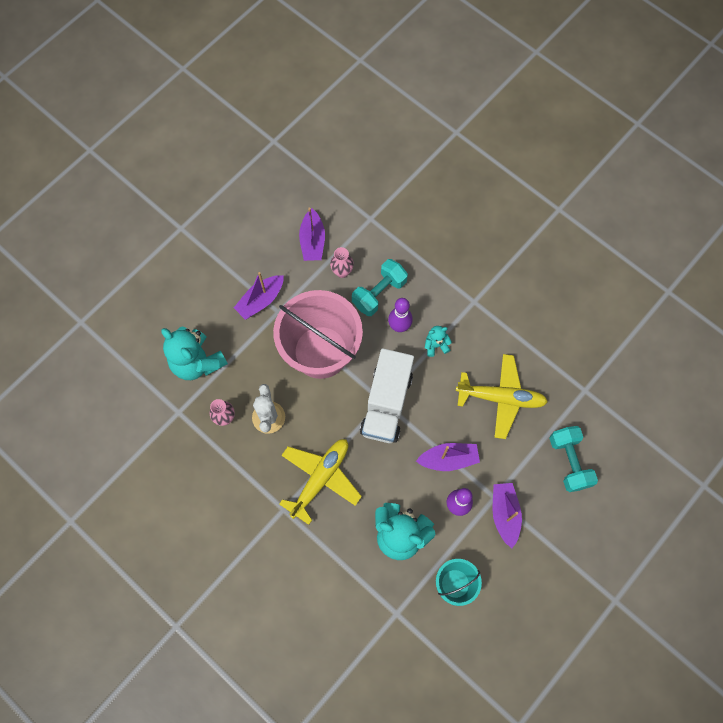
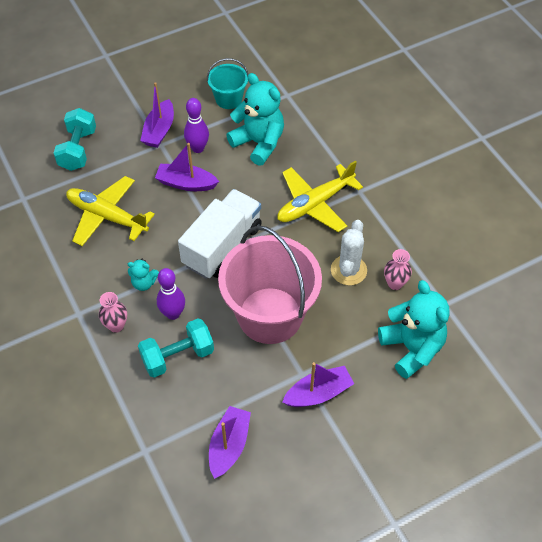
camera: 160 degrees left, 15 degrees down
(342, 272) = (209, 395): pink vase -> pink vase (116, 325)

